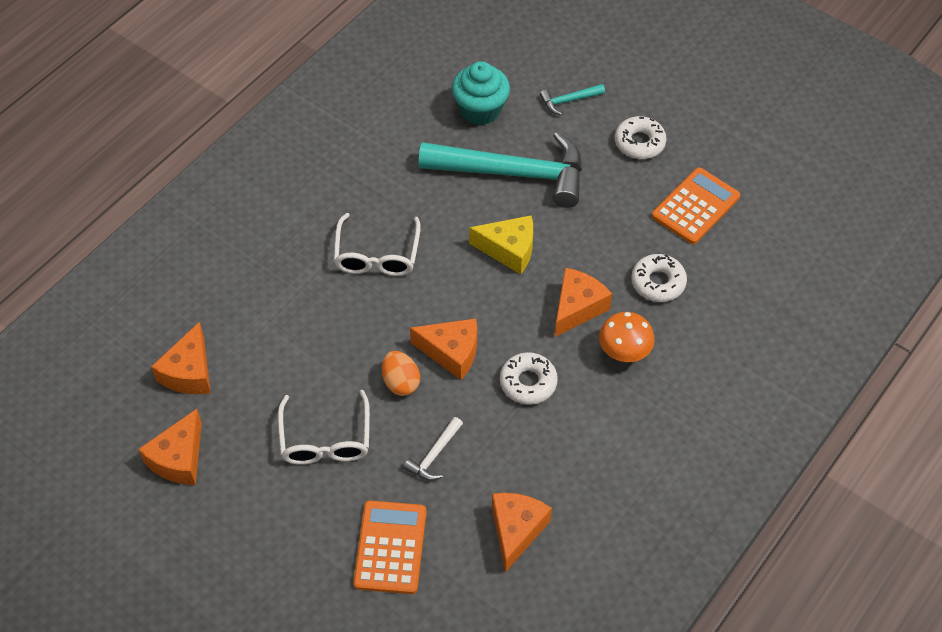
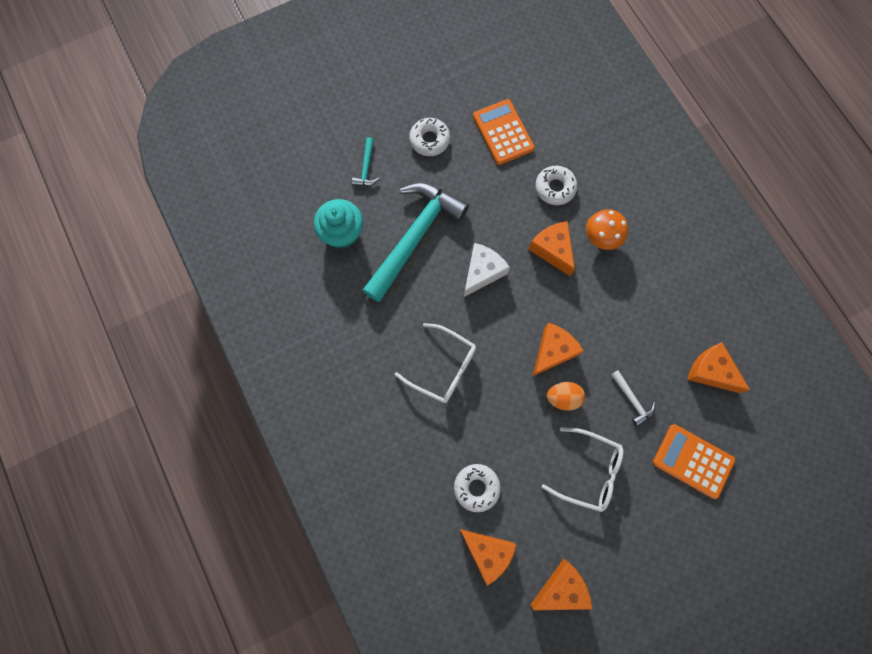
camera: 65 degrees left, 20 degrees up
(179, 459) = (562, 588): orange cheese -> orange cheese turned 75 degrees counterclockwise
(509, 250) = (482, 272): yellow cheese -> white cheese
(528, 382) = (599, 311): white donut -> white donut (476, 487)

